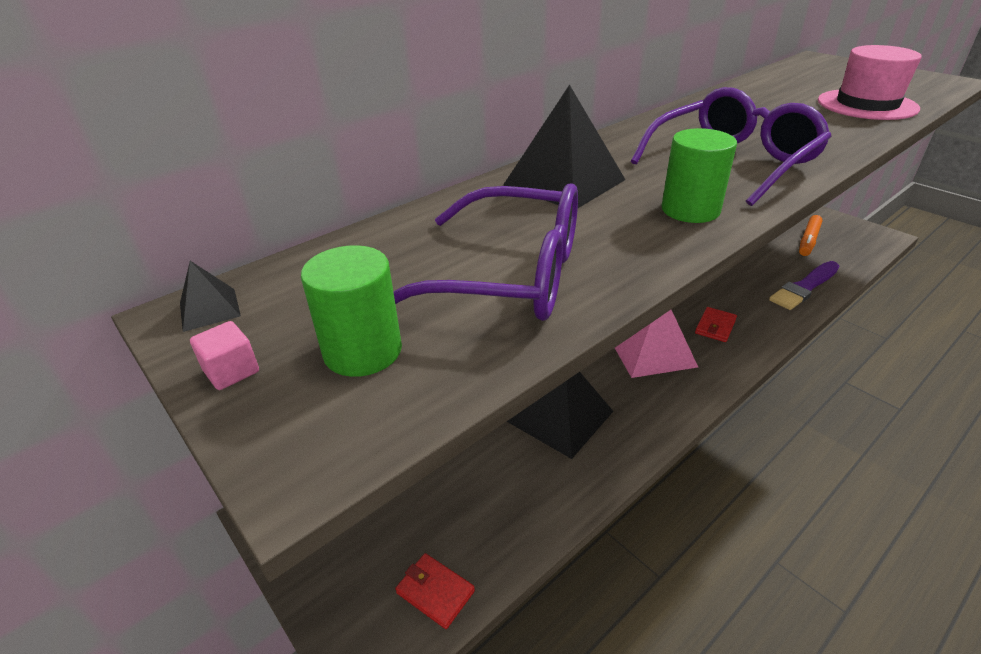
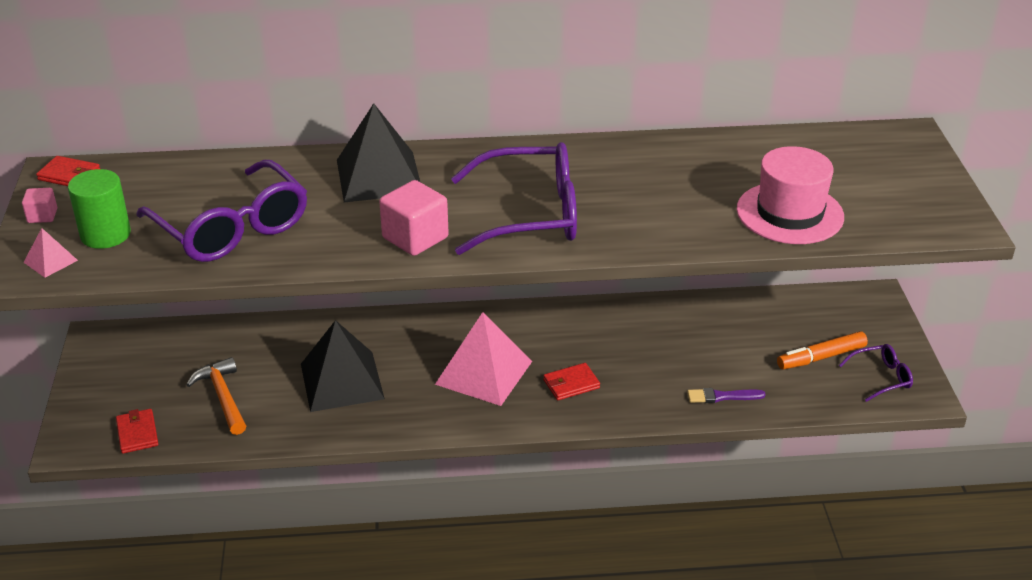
camera: 35 degrees right, 0 degrees up
(209, 309) = (69, 175): black pyramid -> red wallet
(328, 423) = (50, 261): none -> pink pyramid
(476, 494) = (222, 397): none -> orange hammer
(690, 210) = (415, 238): green cylinder -> pink cube
(804, 287) = (722, 396): purple brush -> purple brush, size x0.58
(851, 237) = (881, 377): none -> purple glasses

